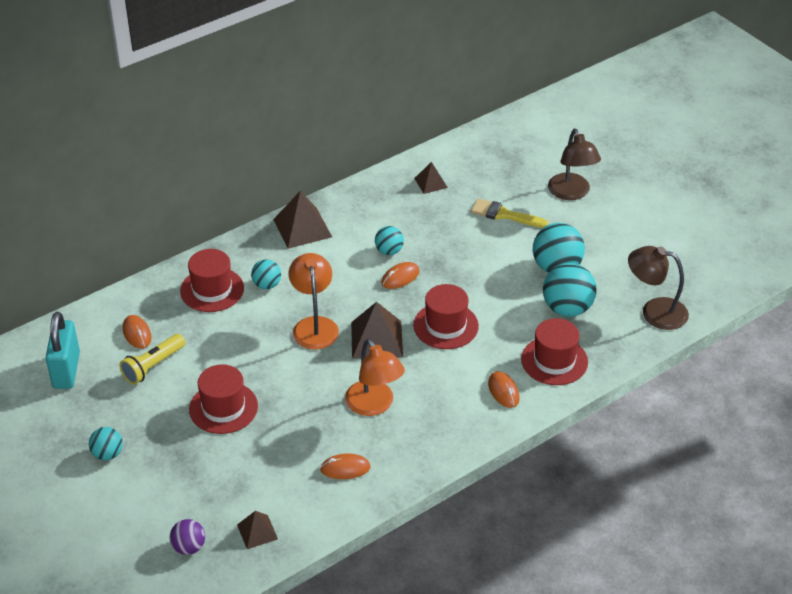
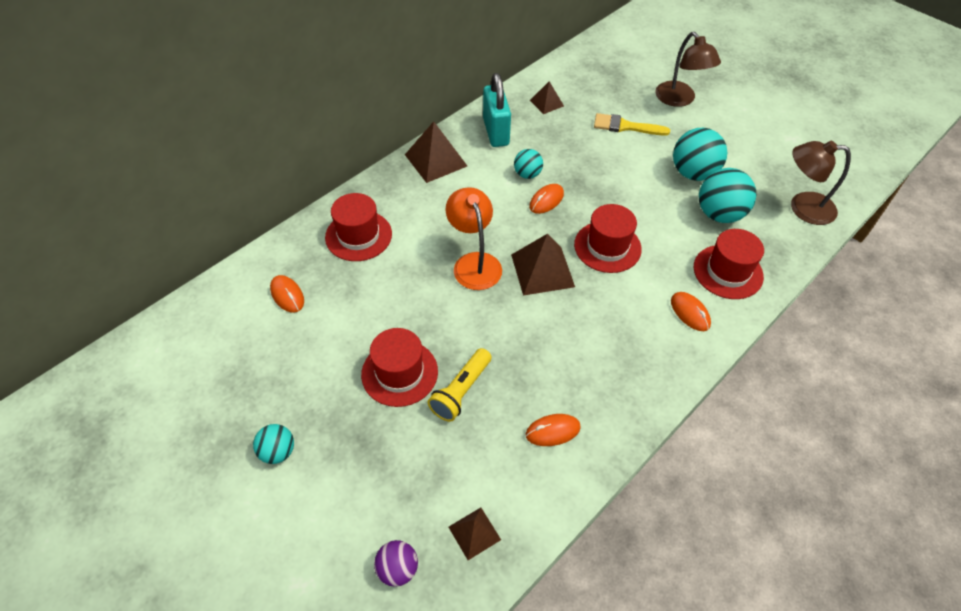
camera: 10 degrees left, 10 degrees up
(66, 370) = (215, 350): turquoise padlock -> turquoise padlock (496, 132)
(153, 366) = (311, 331): yellow flashlight -> yellow flashlight (461, 391)
(267, 285) = (414, 224): turquoise ball -> none
(374, 405) = (562, 348): orange lamp -> none

